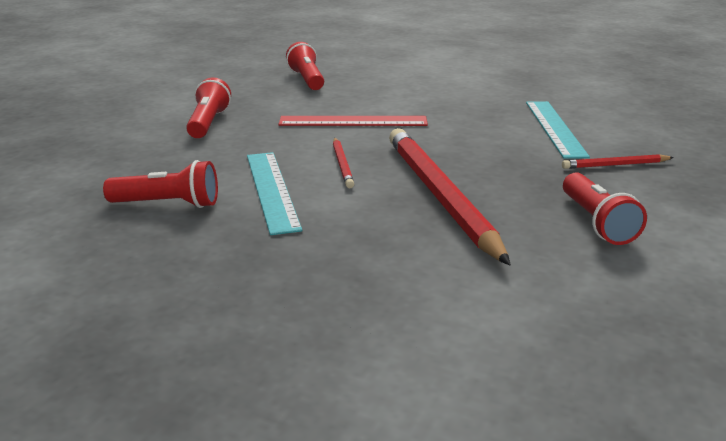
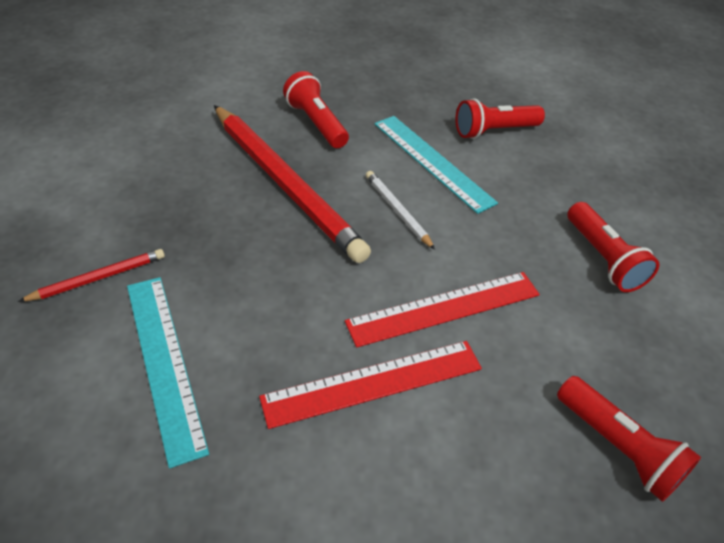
camera: 155 degrees right, 20 degrees up
(342, 165) = (397, 211): red pencil -> white pencil
(422, 107) = (373, 383): none -> red ruler
(596, 222) = (141, 177): red flashlight -> red flashlight (316, 123)

